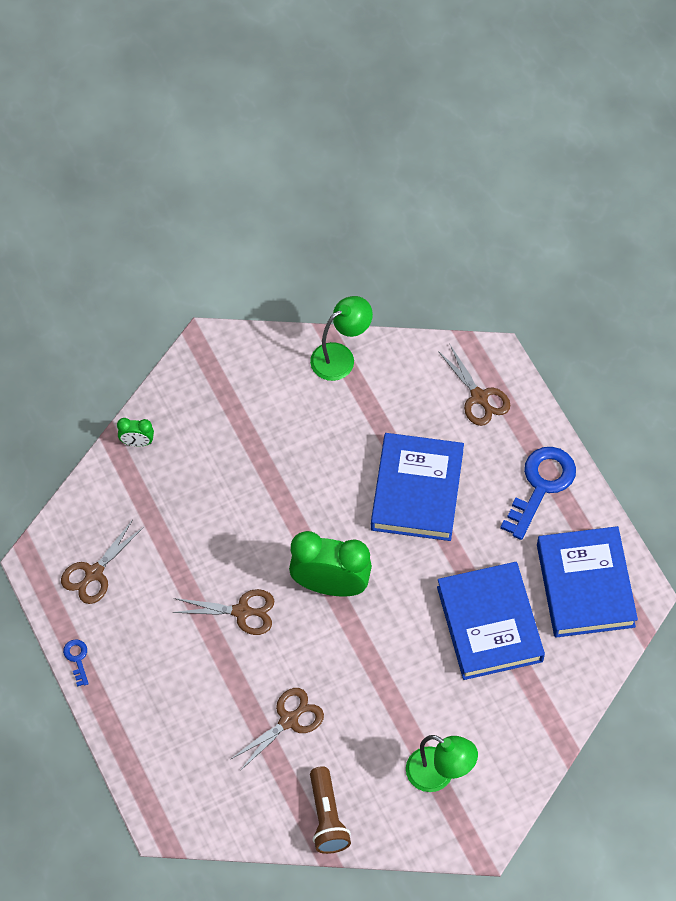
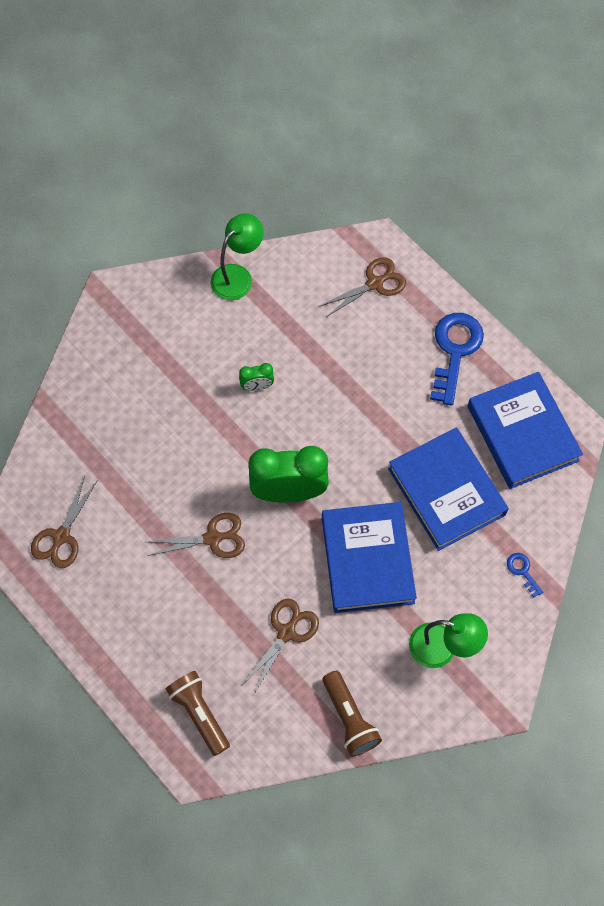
camera: 15 degrees left, 5 degrees up
(77, 658) = (67, 624): blue key -> blue key (522, 571)
(137, 442) = (69, 401): green clock -> green clock (257, 386)
(182, 775) = (199, 713): none -> brown flashlight
(417, 490) = (343, 383): blue book -> blue book (367, 560)
(479, 397) = (375, 283): brown scissors -> brown scissors turned 75 degrees counterclockwise

